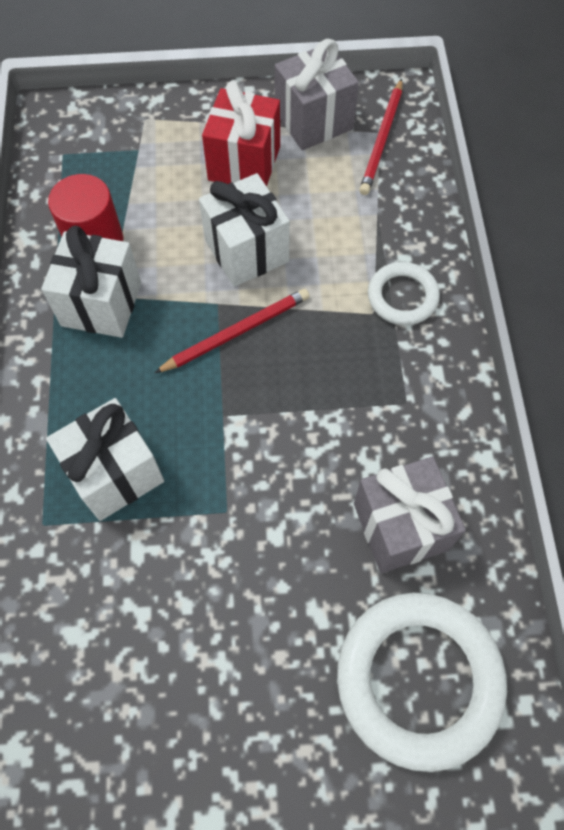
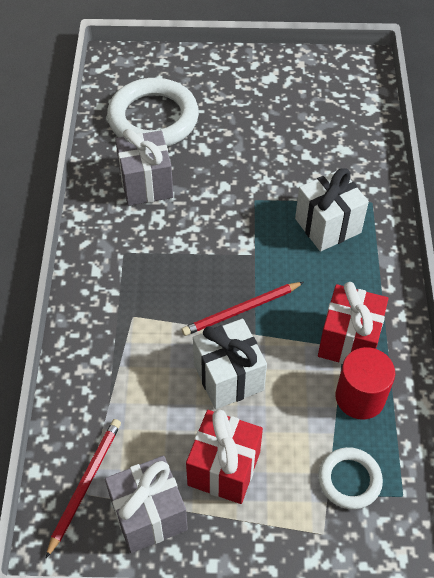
camera: 175 degrees left, 10 degrees down
(101, 304) = (348, 341): white gift -> red gift
(402, 297) = (106, 327): white ring -> white ring (349, 480)

